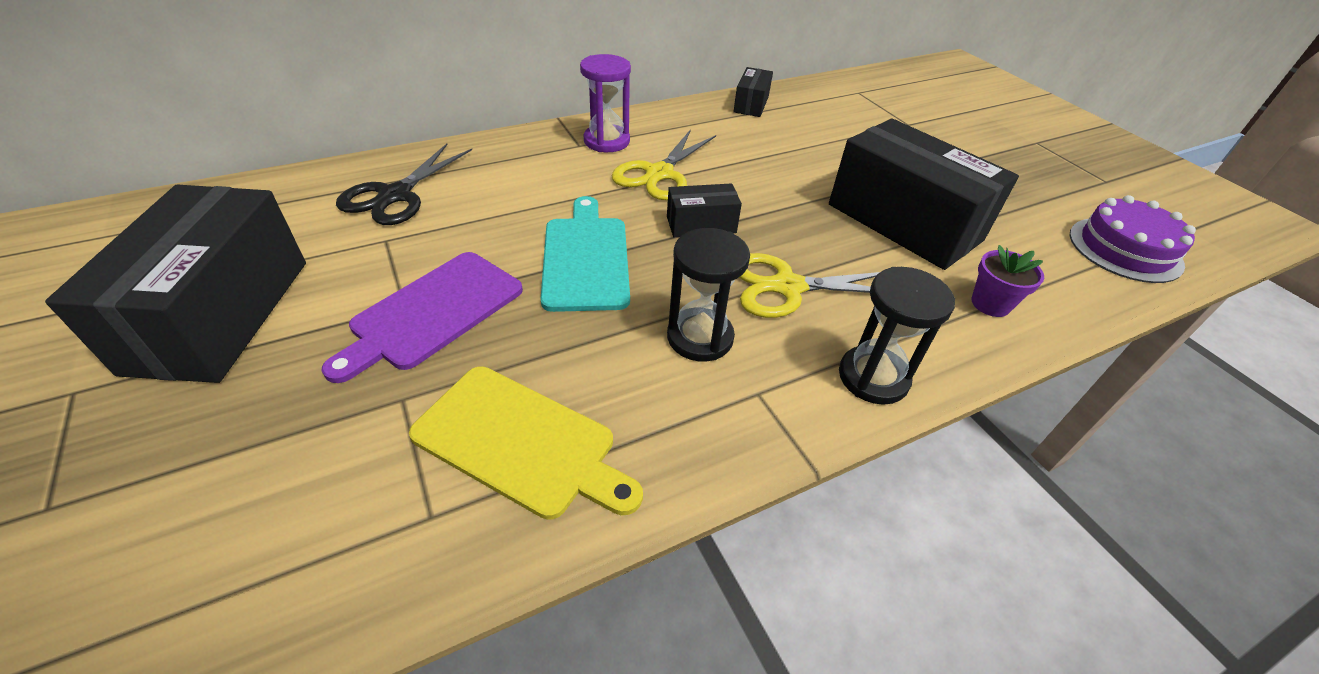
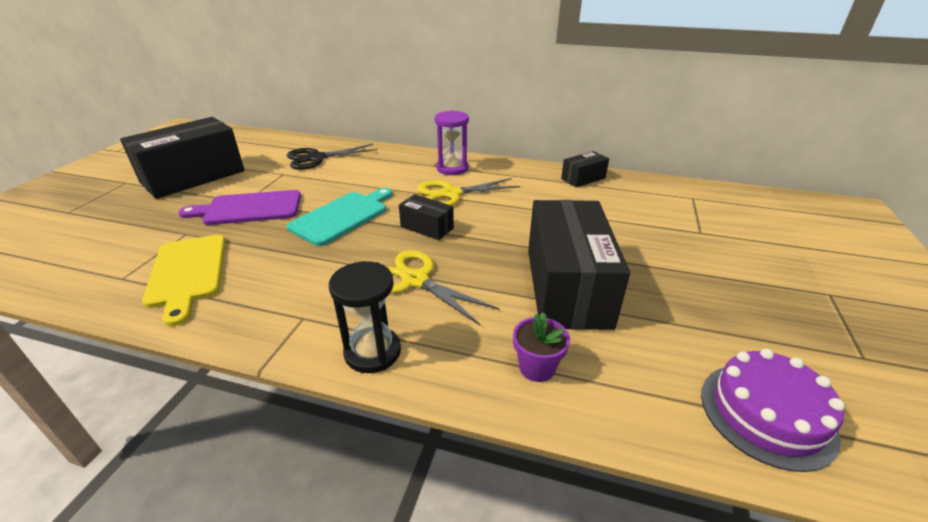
camera: 45 degrees right, 10 degrees down
(700, 337) = (325, 277): black hourglass -> none

